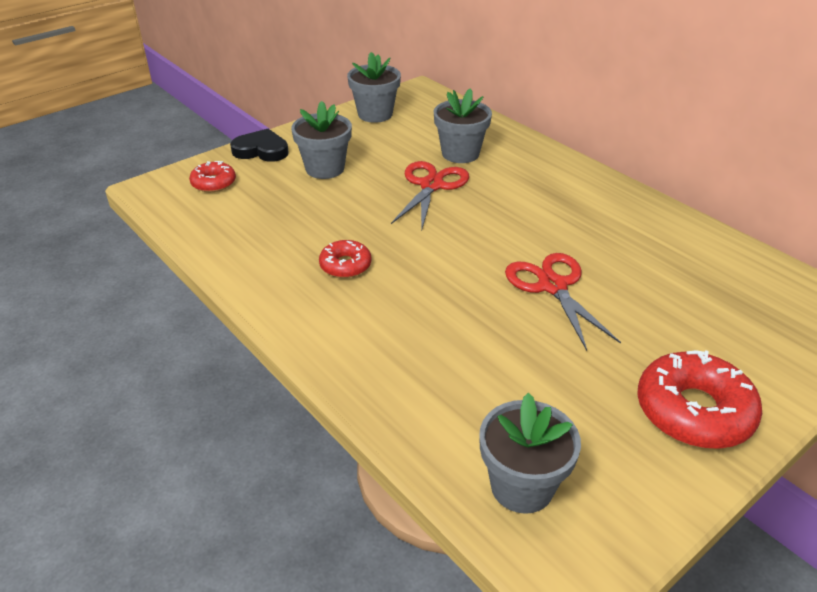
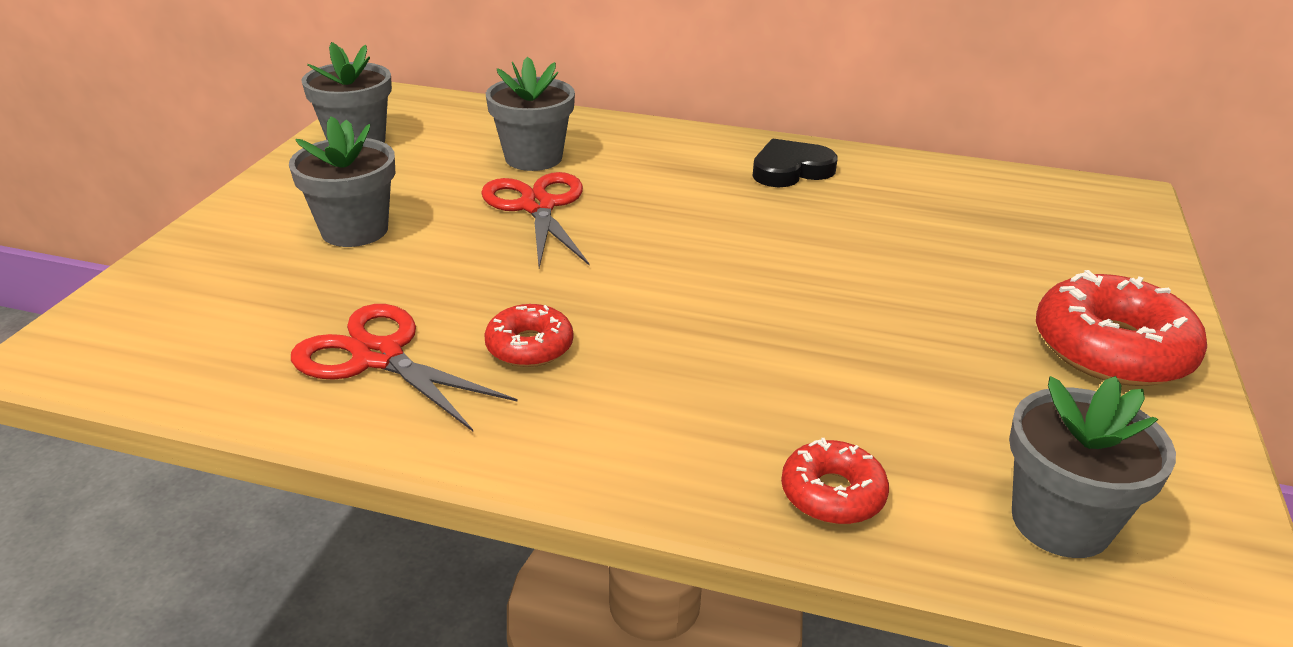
camera: 35 degrees left, 5 degrees down
(213, 183) = (178, 306): red donut -> red donut (832, 494)
(261, 150) = (218, 235): black heart -> black heart (790, 170)
(553, 286) = (820, 273): red scissors -> red scissors (378, 356)

